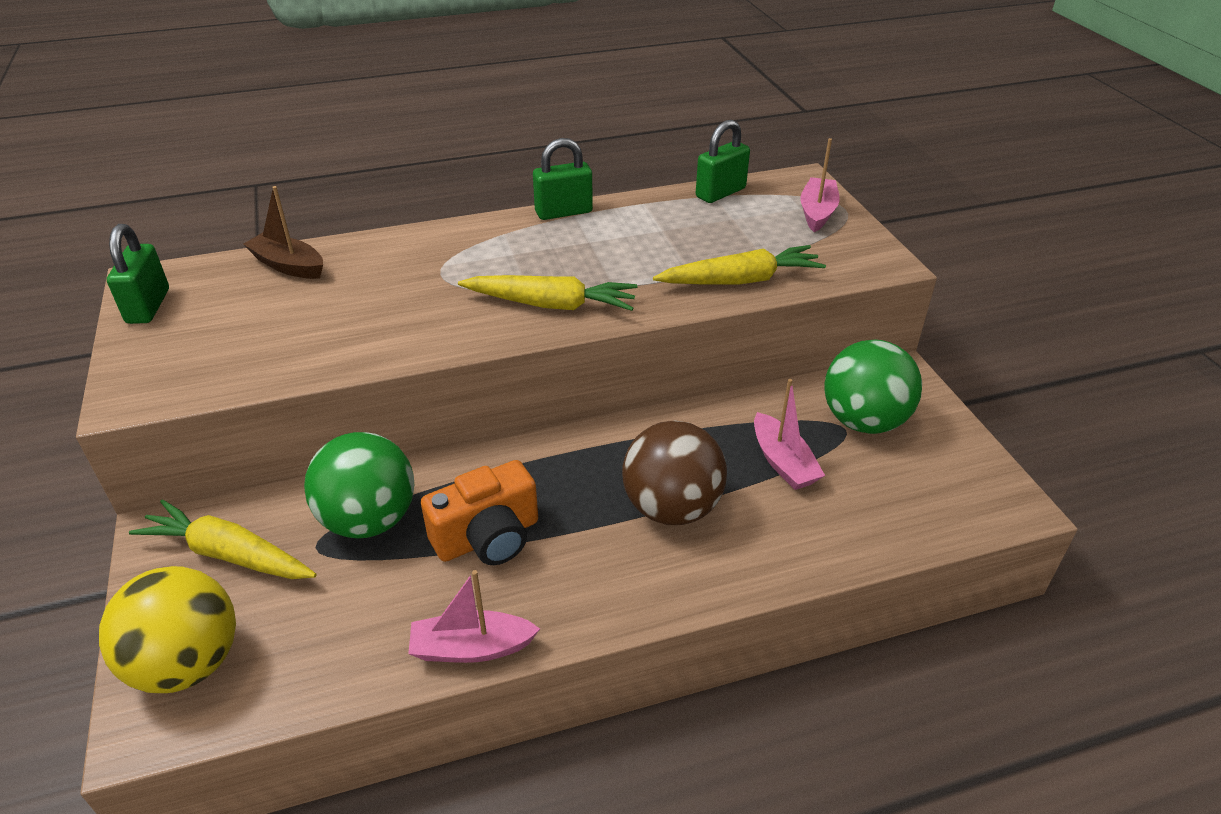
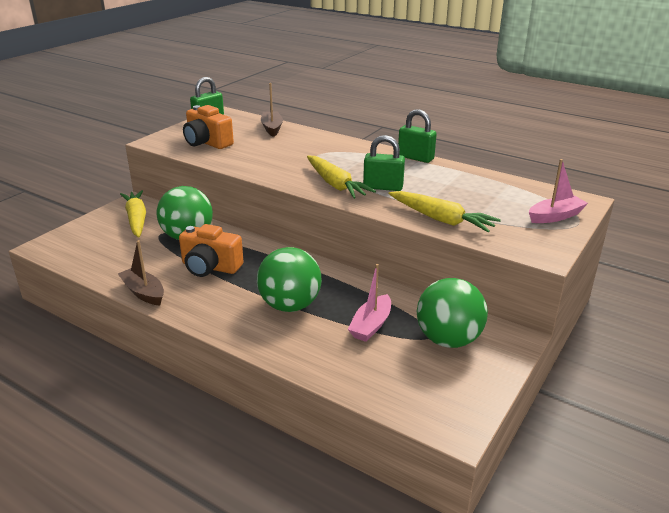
camera: 50 degrees right, 10 degrees down
(188, 663) = (78, 239): yellow ball -> none
(233, 346) = (207, 142): none -> orange camera
(472, 648) = (143, 293): pink boat -> brown boat
(672, 508) = (290, 305): brown ball -> green ball
(720, 193) = (515, 185): green padlock -> green padlock (383, 187)

